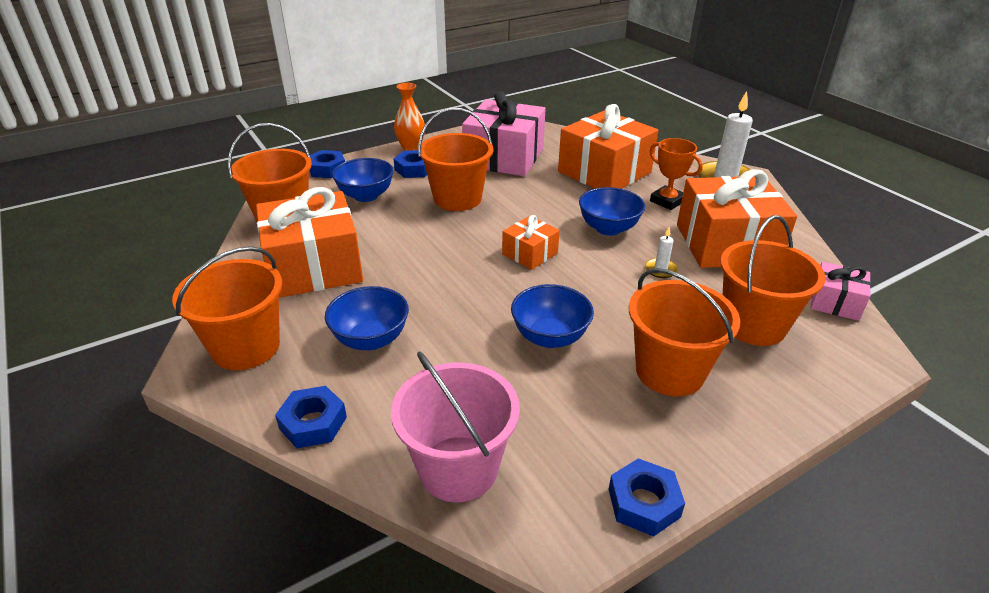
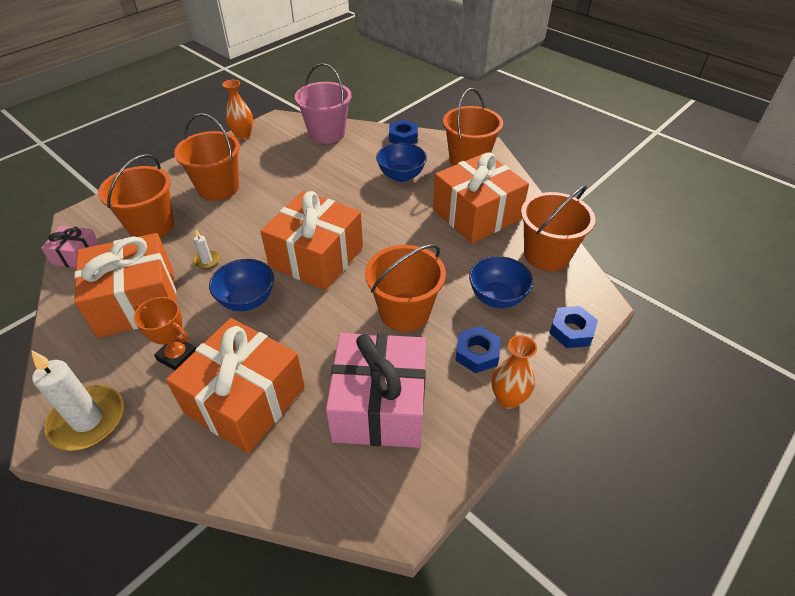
camera: 165 degrees right, 10 degrees up
(530, 253) = (316, 257): orange gift -> orange gift, size x2.03
(550, 337) = (292, 195): blue bowl -> none
(643, 503) = (243, 136): blue nut -> orange vase

